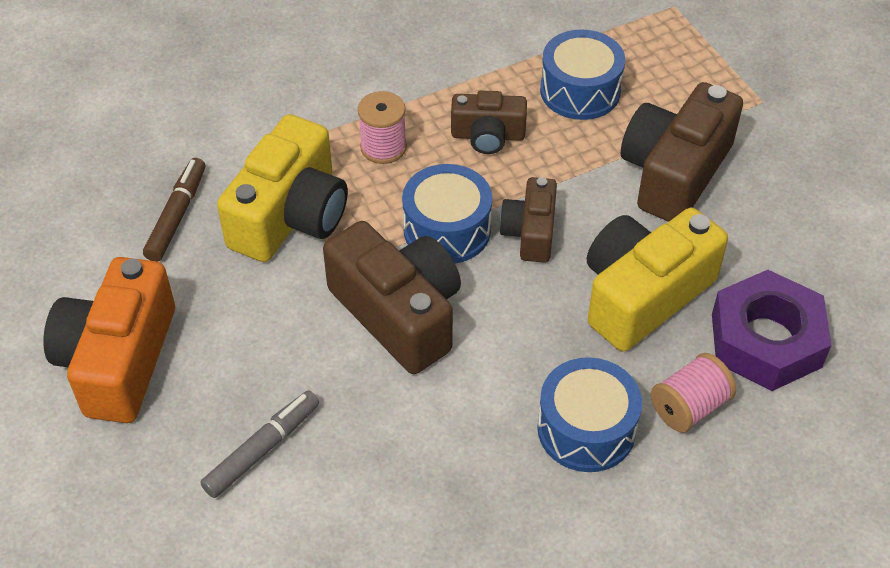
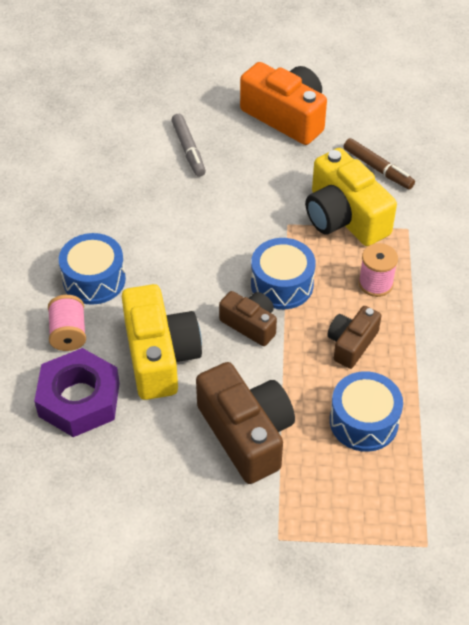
camera: 120 degrees right, 0 degrees up
(398, 313) = (234, 235): brown camera -> none

